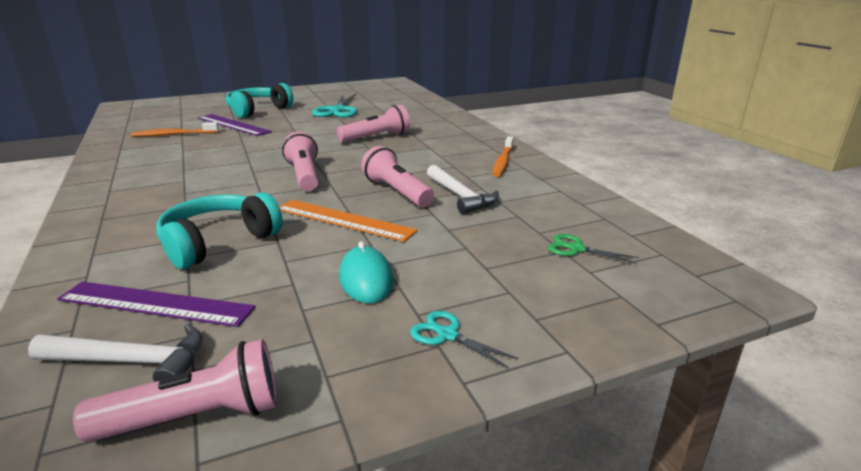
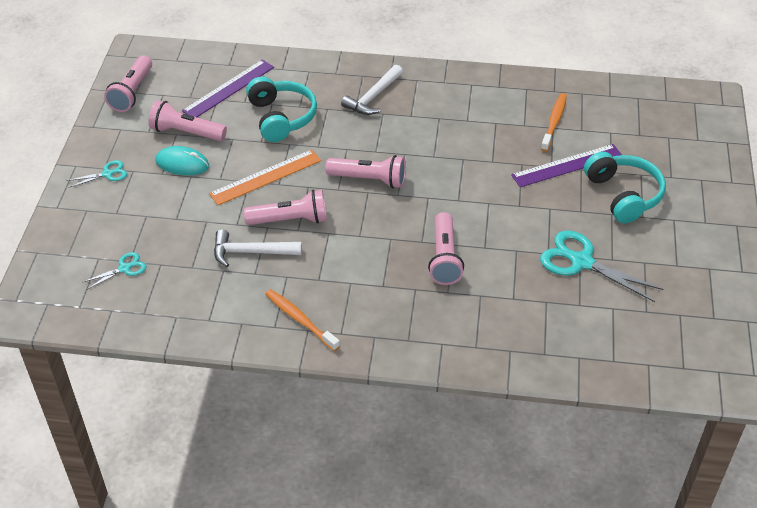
camera: 120 degrees right, 20 degrees up
(132, 361) = (185, 79): white hammer -> white hammer (373, 97)
(293, 301) = (186, 132): none -> pink flashlight
(575, 249) = (125, 268): green scissors -> turquoise scissors

